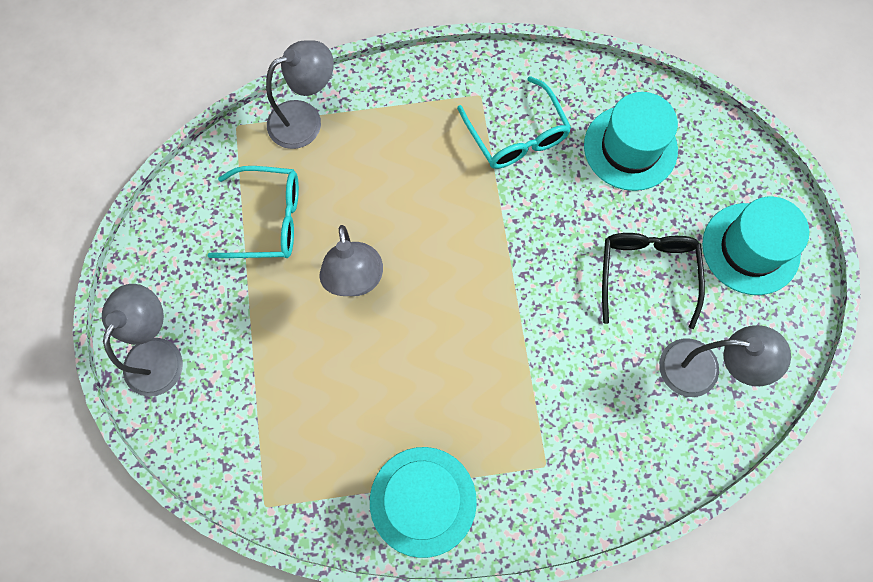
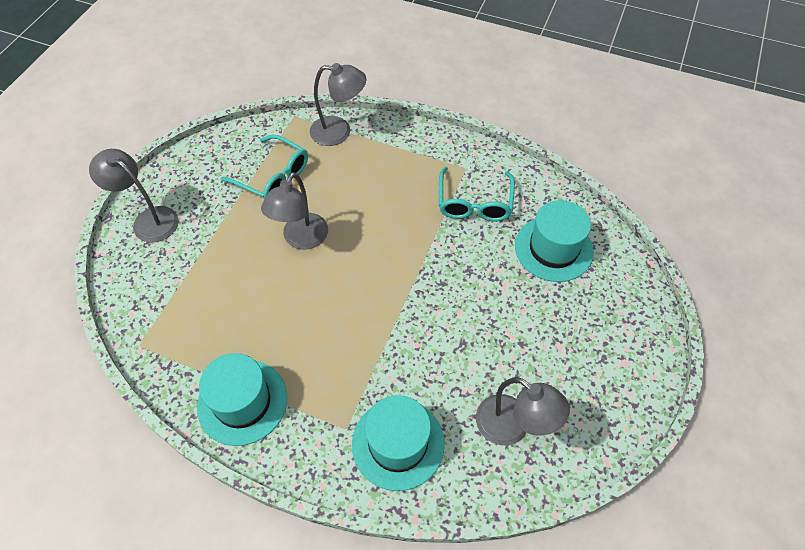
camera: 30 degrees right, 15 degrees down
(159, 354) = (148, 219): grey lamp -> grey lamp turned 105 degrees counterclockwise
(647, 273) = (512, 337): black glasses -> none
(750, 248) = (607, 361): turquoise hat -> turquoise hat (398, 443)

